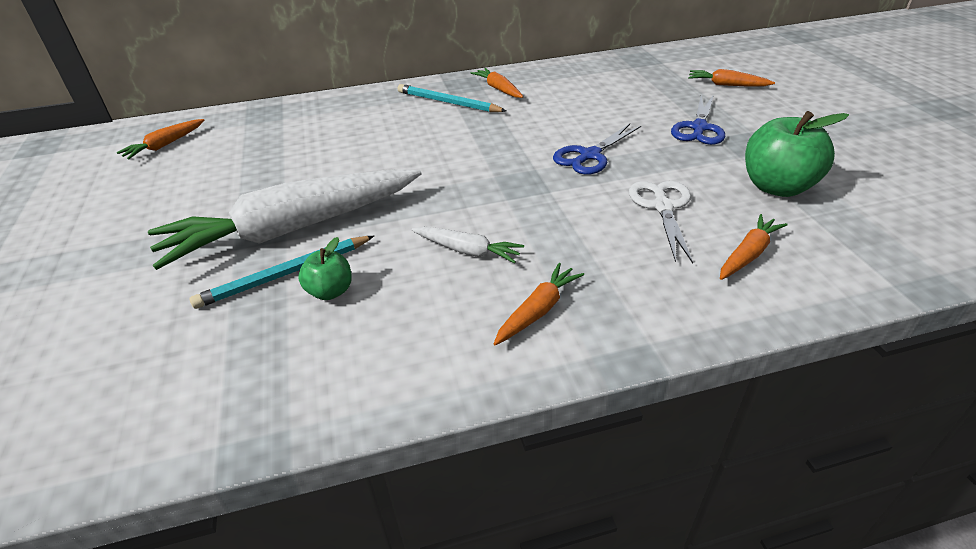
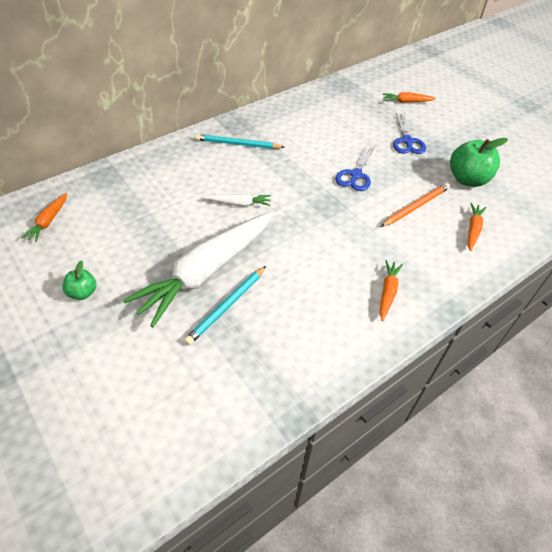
camera: 25 degrees left, 10 degrees up
(330, 291) = (264, 310): green apple -> green apple (83, 293)
(467, 251) = (326, 262): white carrot -> white carrot (239, 204)
(498, 89) = (265, 126): orange carrot -> none
(662, 207) = (416, 206): white scissors -> orange pencil

